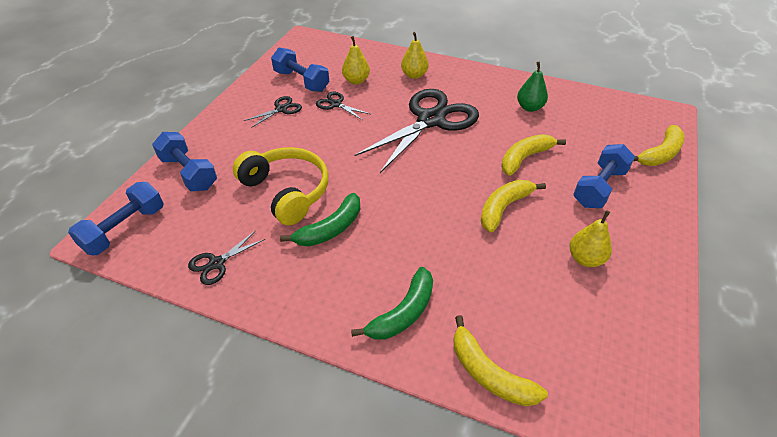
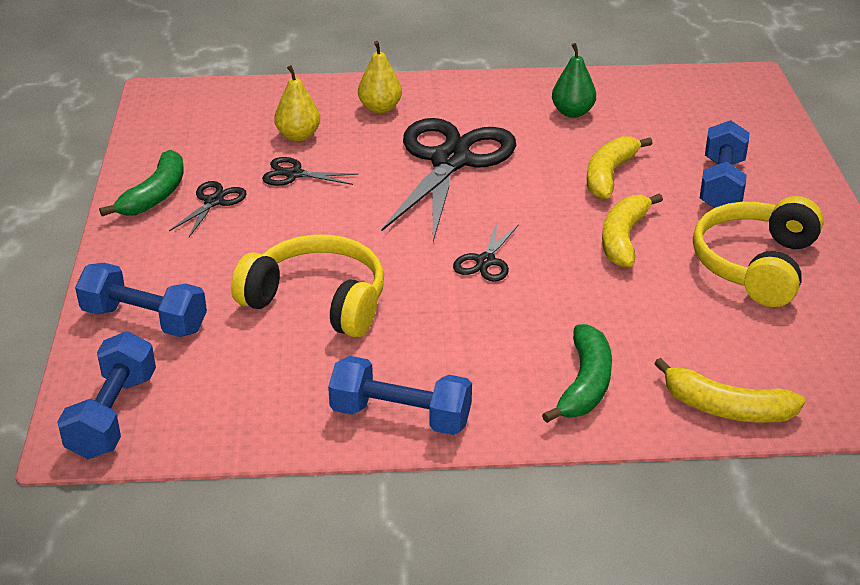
camera: 25 degrees left, 10 degrees down
(217, 263) = (293, 411): black scissors -> black scissors (485, 261)
(301, 81) = (211, 156): blue dumbbell -> blue dumbbell (400, 416)
(330, 229) = (418, 326): green banana -> green banana (155, 195)
(585, 259) = (755, 265): yellow pear -> yellow headphones
(660, 154) = (768, 128): yellow banana -> none

